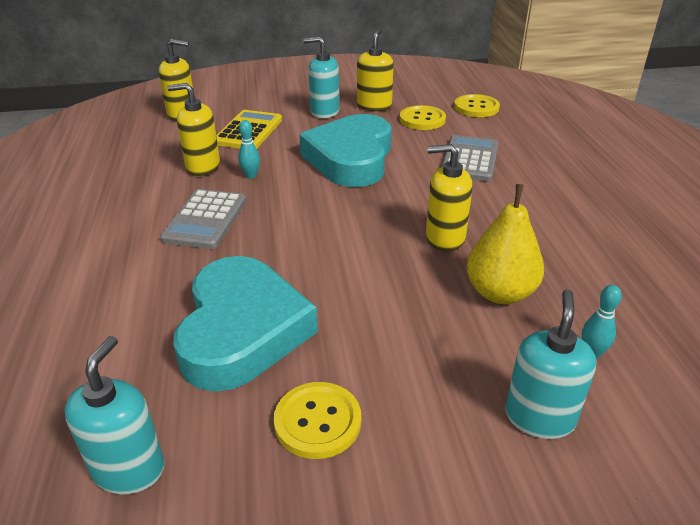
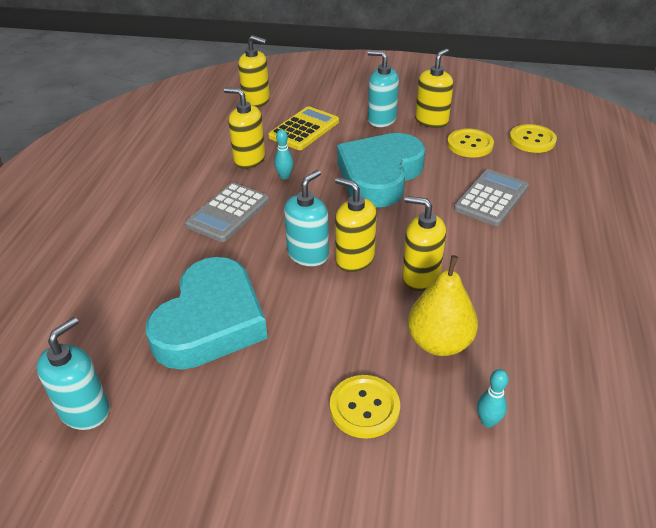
camera: 20 degrees right, 5 degrees up
(317, 421) = (230, 414): yellow button -> yellow button (364, 407)
(369, 236) = (354, 259): none -> yellow soap dispenser
(539, 417) = (406, 464): turquoise soap dispenser -> turquoise soap dispenser (308, 254)

